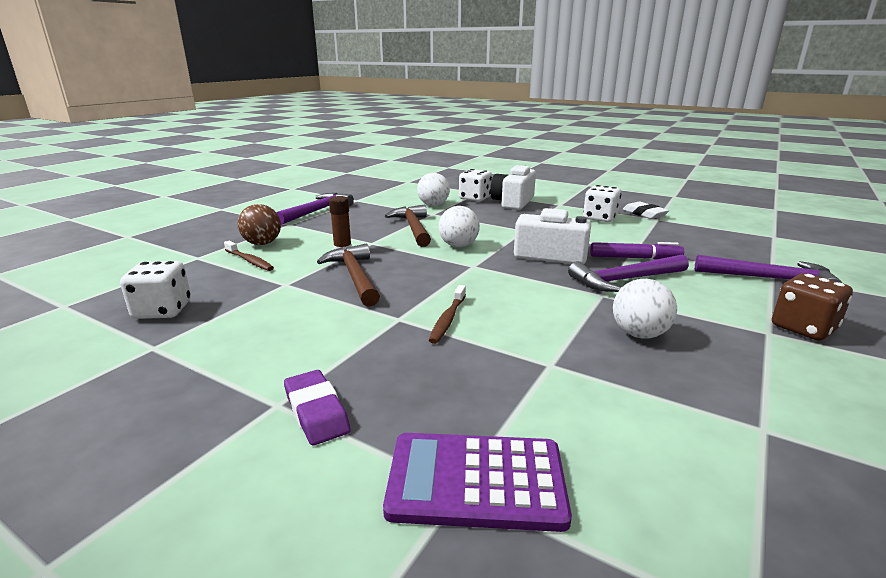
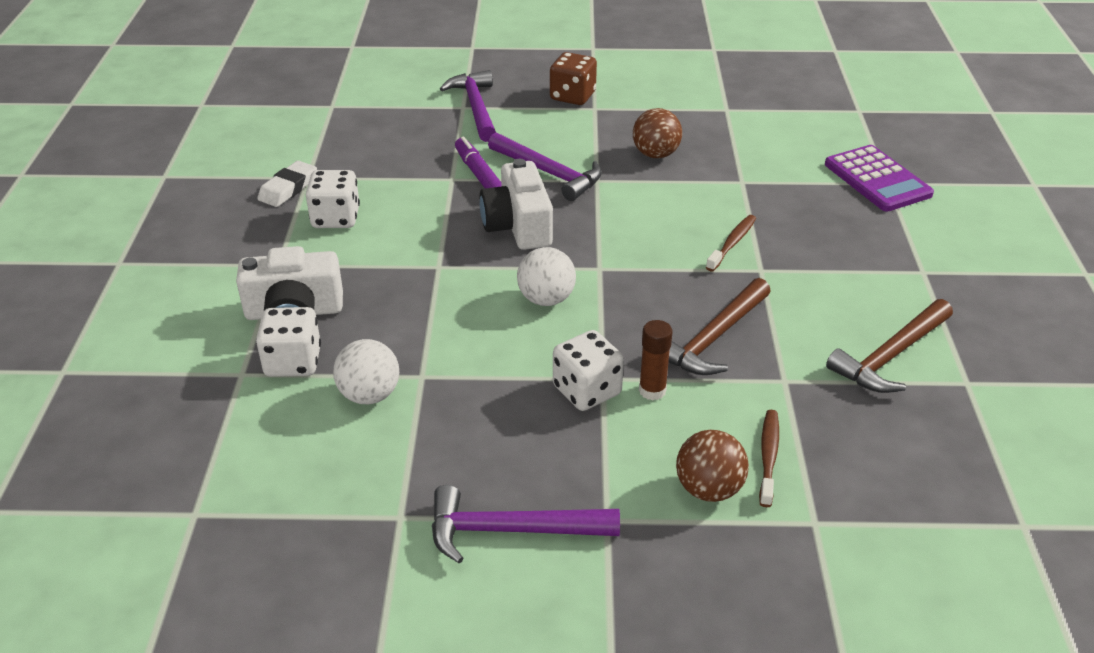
camera: 120 degrees left, 15 degrees up
(162, 310) = (929, 430): white dice -> white dice (587, 391)
(316, 412) = (907, 252): purple eraser -> none
(413, 228) = (510, 366): brown hammer -> brown hammer (890, 356)
(448, 319) = (732, 243): brown toothbrush -> brown toothbrush turned 45 degrees counterclockwise
(639, 334) = (655, 154): white ball -> brown ball

